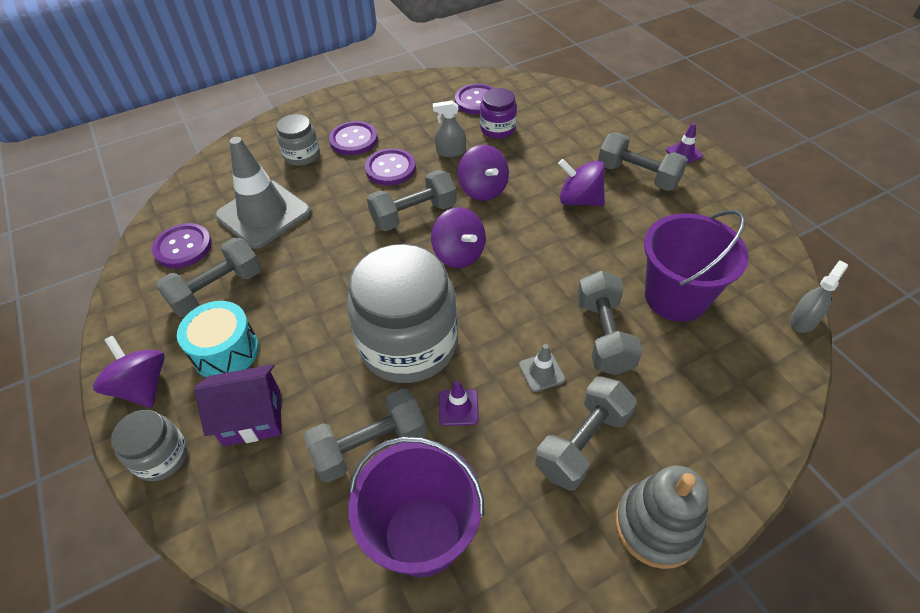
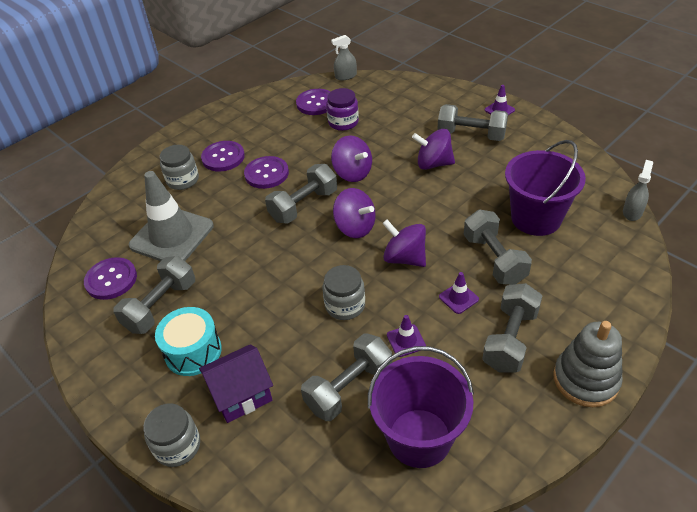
camera: 15 degrees left, 5 degrees down
(142, 386) = (132, 398): purple spinning top -> purple spinning top (404, 258)
(408, 344) = (345, 305): grey jar -> grey jar, size x0.49
(450, 152) = (312, 149): grey spray bottle -> grey spray bottle (345, 76)
(541, 372) = (458, 298): grey traffic cone -> purple traffic cone

